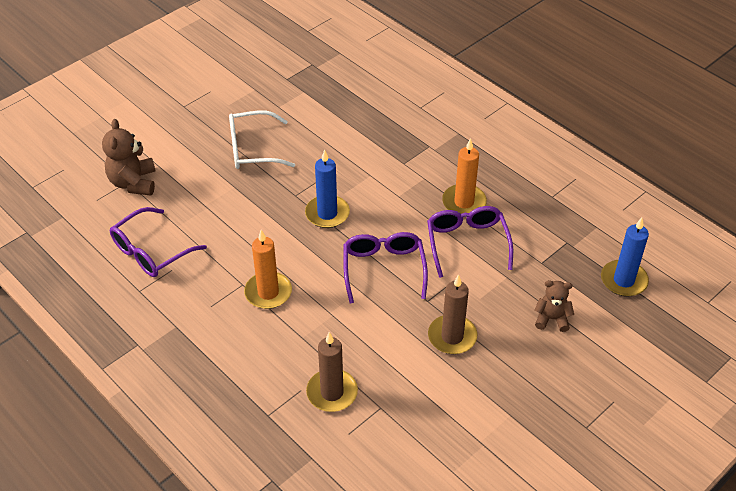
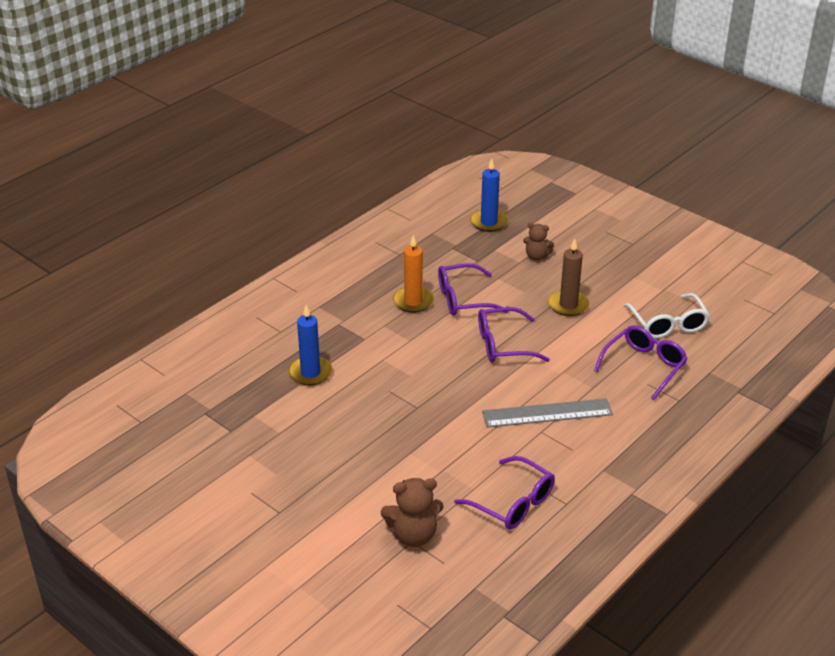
camera: 95 degrees left, 10 degrees down
(252, 149) = (351, 445): white glasses -> white glasses (668, 324)
(268, 292) = (547, 413): orange candle -> grey ruler
(327, 214) = (440, 384): blue candle -> blue candle (310, 373)
(332, 392) = (644, 366): brown candle -> purple glasses
(551, 319) = (536, 256): brown teddy bear -> brown teddy bear turned 75 degrees counterclockwise

